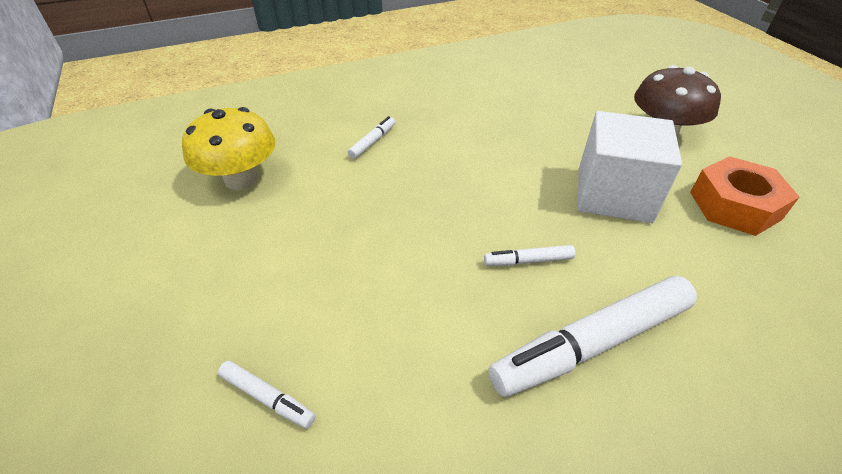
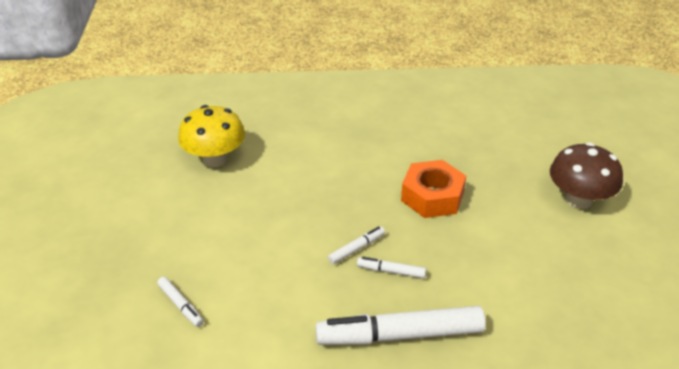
camera: 20 degrees right, 5 degrees down
(373, 142) = (325, 151): white marker -> white marker (356, 248)
(613, 194) = (493, 240): white cube -> none
(734, 205) = (590, 275): orange nut -> orange nut (432, 196)

